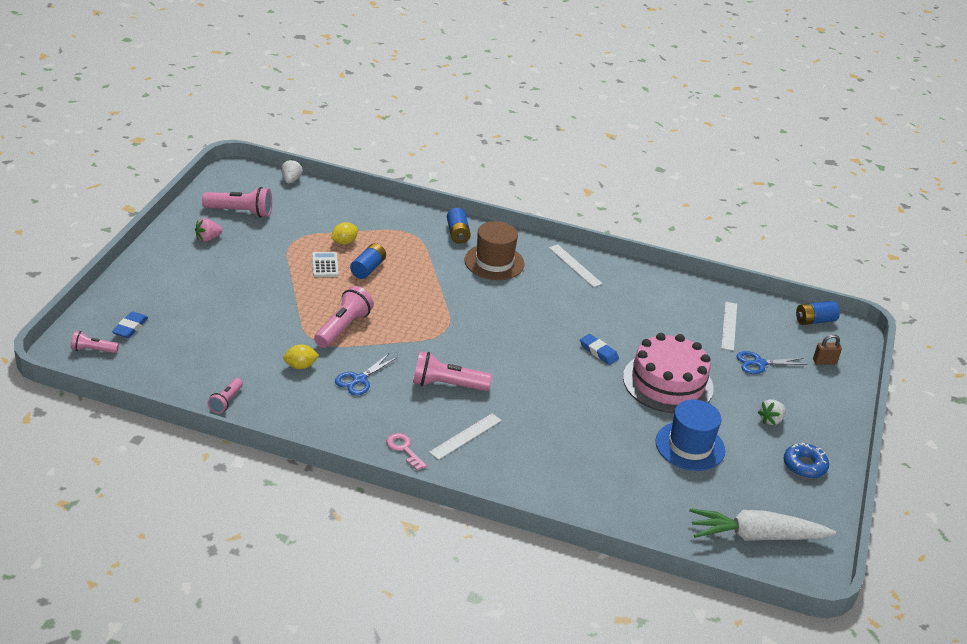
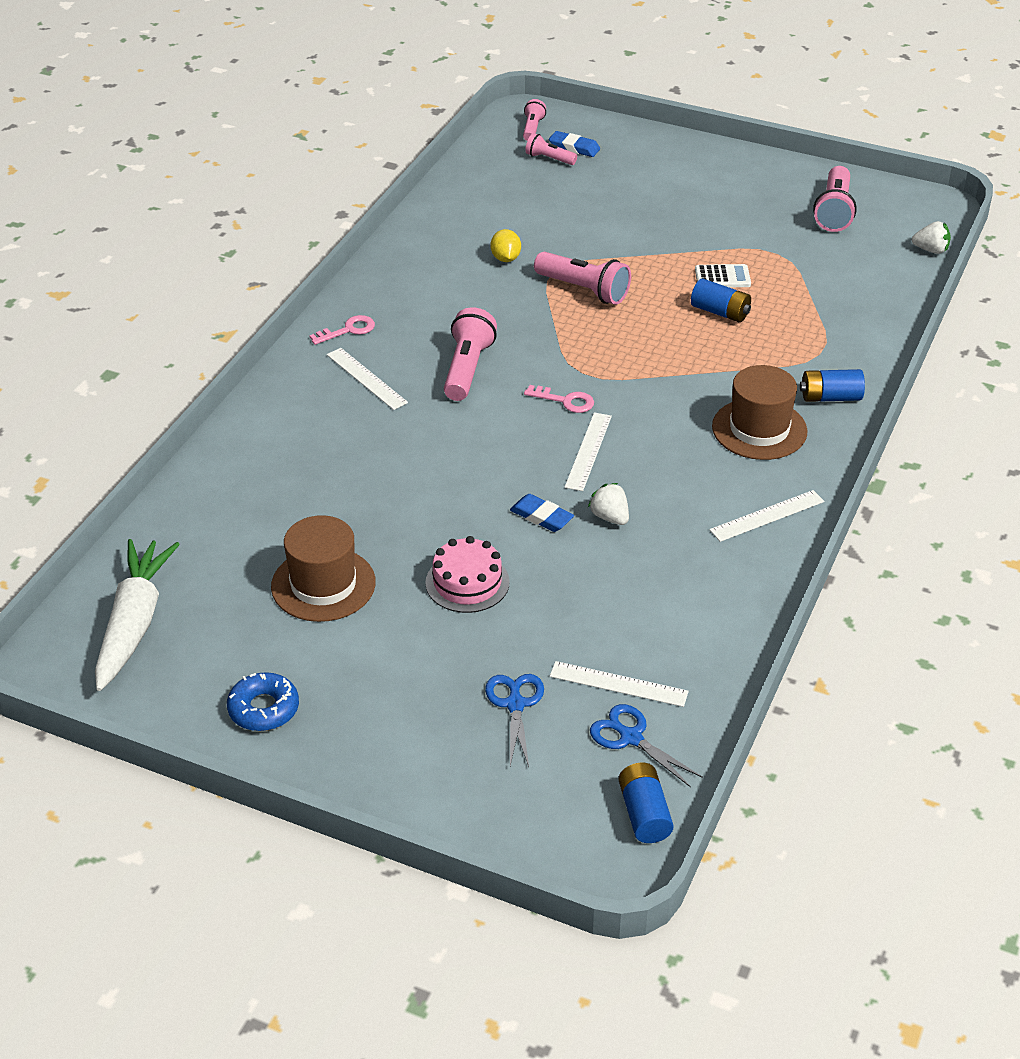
camera: 100 degrees right, 5 degrees up
(208, 238) = (765, 190): pink strawberry -> none
(226, 401) = (442, 210): pink flashlight -> pink flashlight (549, 159)
(344, 242) = (781, 293): yellow lemon -> none
(359, 379) = (479, 301): blue scissors -> blue scissors (631, 738)
(478, 339) = (565, 401): none -> pink key
(529, 331) = (588, 451): none -> white ruler
(598, 352) = (541, 516): blue eraser -> blue eraser turned 75 degrees clockwise
(668, 383) = (467, 582): pink cake -> pink cake, size x0.59
(690, 446) = (323, 584): blue hat -> brown hat
(771, 420) = (372, 690): white strawberry -> white strawberry (610, 517)
(824, 362) = (521, 799): brown padlock -> none

